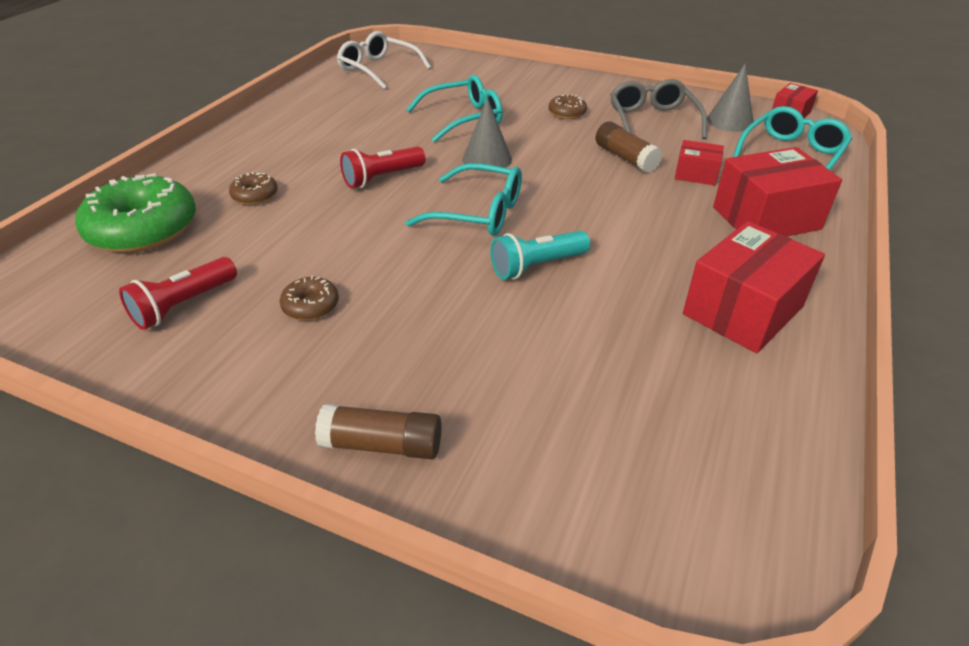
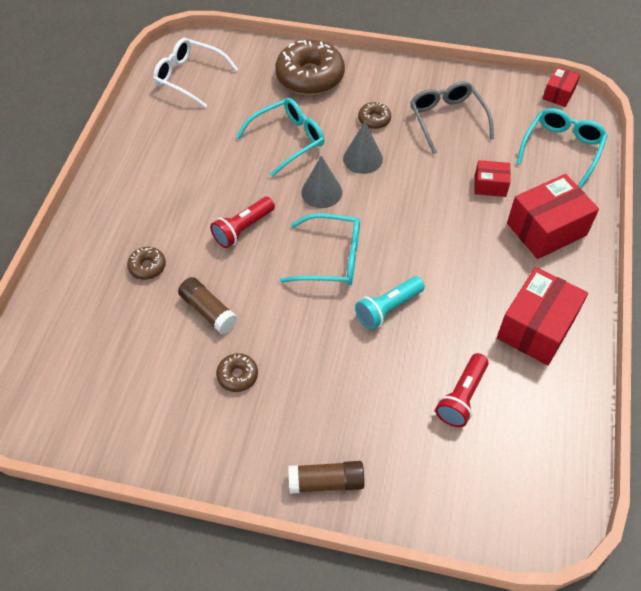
camera: 10 degrees left, 15 degrees up
(143, 229) = (75, 319): green donut -> none
(184, 305) = (145, 391): red flashlight -> red flashlight (462, 397)
(505, 79) = (310, 76): none -> brown donut
(625, 158) = (432, 173): brown glue stick -> brown glue stick (208, 311)
(730, 121) = (510, 111): grey cone -> grey cone (362, 158)

